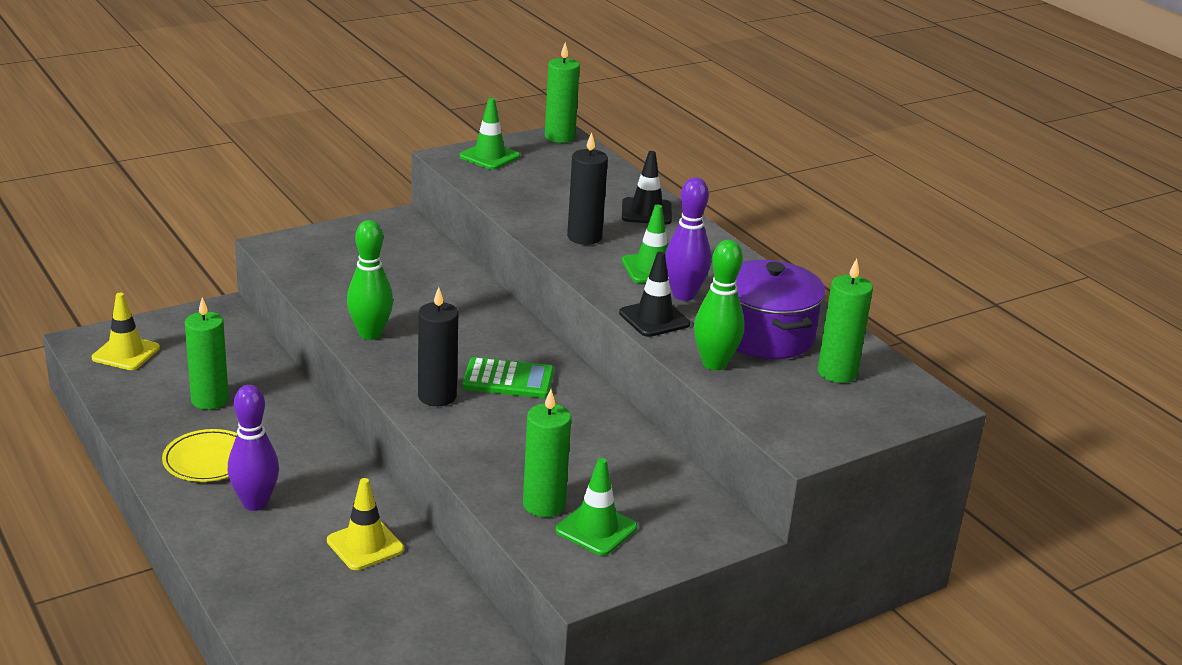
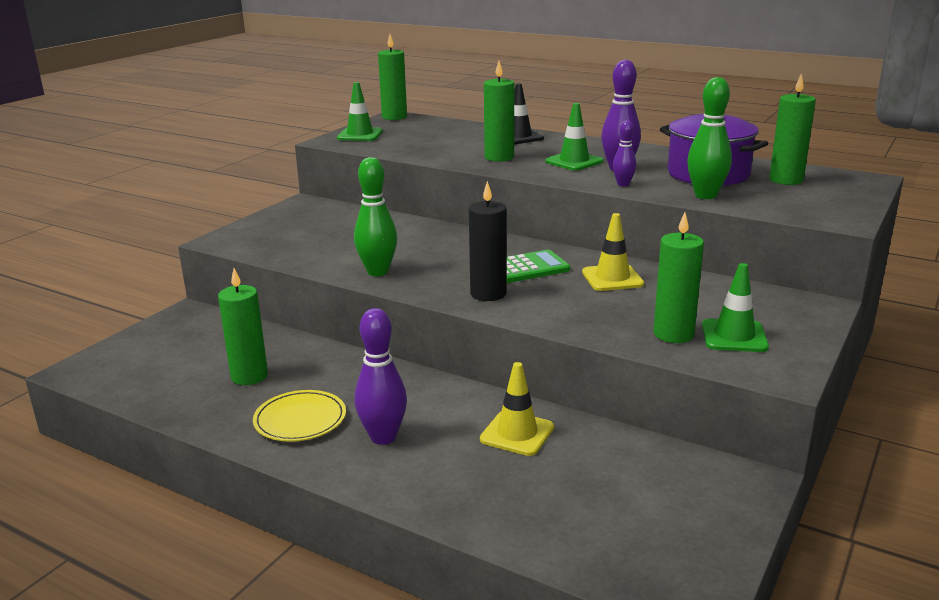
camera: 25 degrees left, 5 degrees down
(126, 353) = (128, 367): yellow traffic cone -> yellow traffic cone (612, 278)
(584, 237) = (499, 157): black candle -> green candle
(654, 319) = (623, 184): black traffic cone -> purple bowling pin

